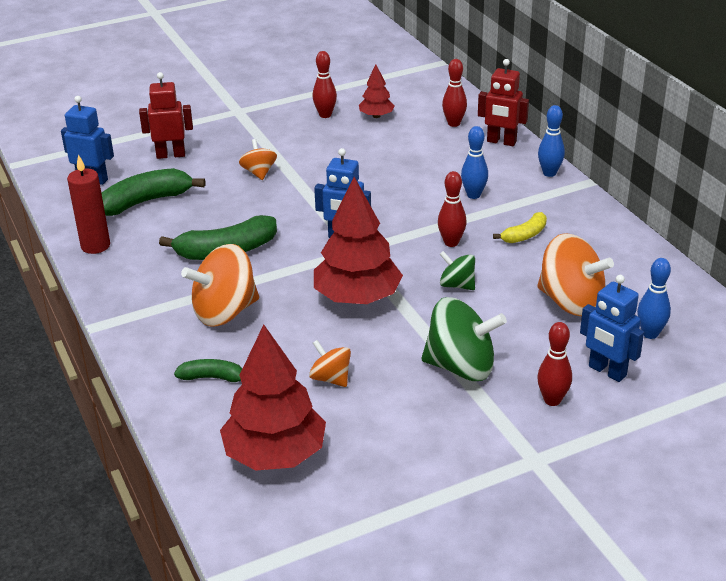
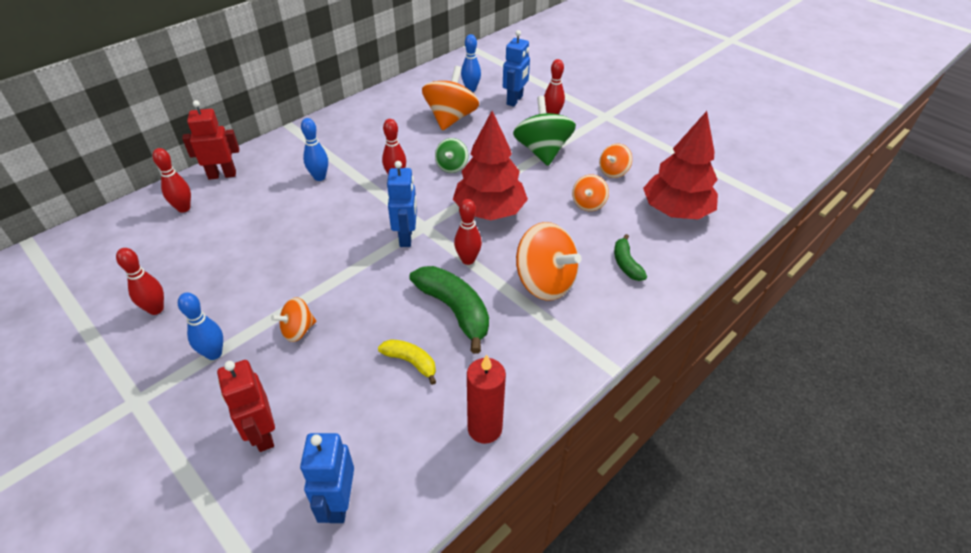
camera: 110 degrees left, 10 degrees up
(146, 201) = (380, 416): green banana -> none
(288, 269) = (468, 260): none -> red bowling pin
(376, 116) = (162, 266): red tree -> none
(386, 422) = (613, 172): none -> orange spinning top
(501, 142) = (222, 175): red robot -> red robot turned 105 degrees counterclockwise
(524, 235) = (375, 145): yellow banana -> yellow banana (411, 362)
(549, 173) = (277, 144): blue bowling pin -> blue bowling pin (214, 353)

